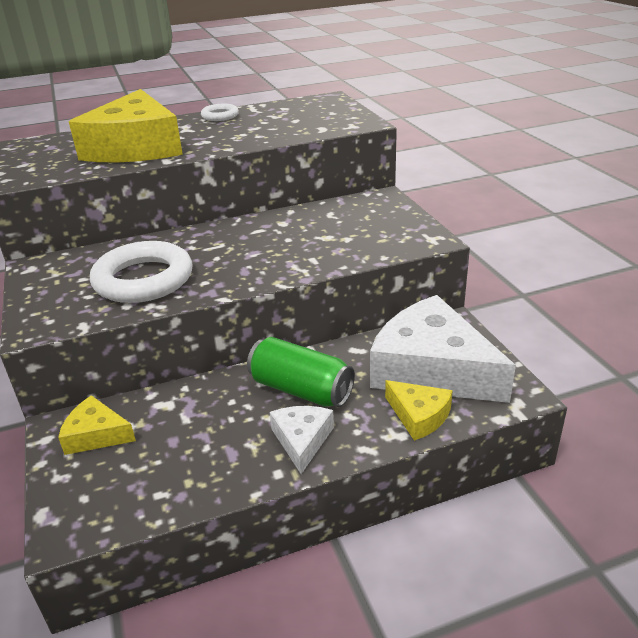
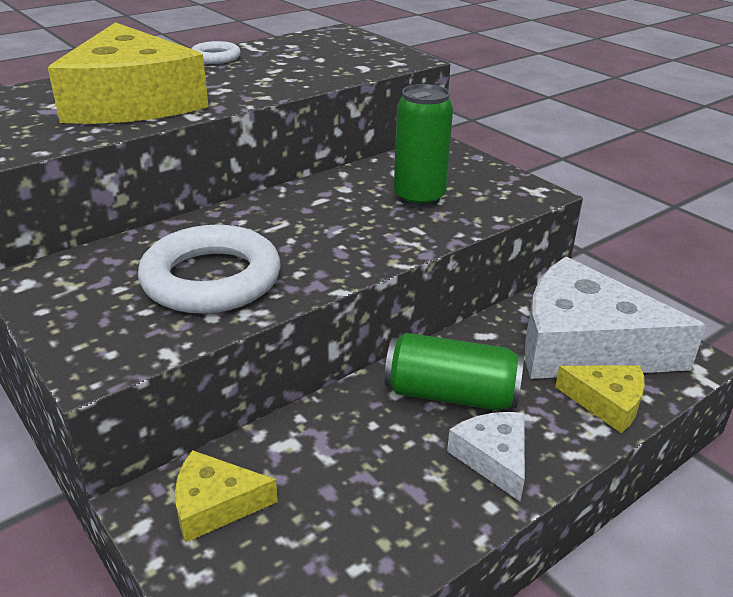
camera: 20 degrees left, 0 degrees up
(333, 236) = (419, 198): none -> green can

